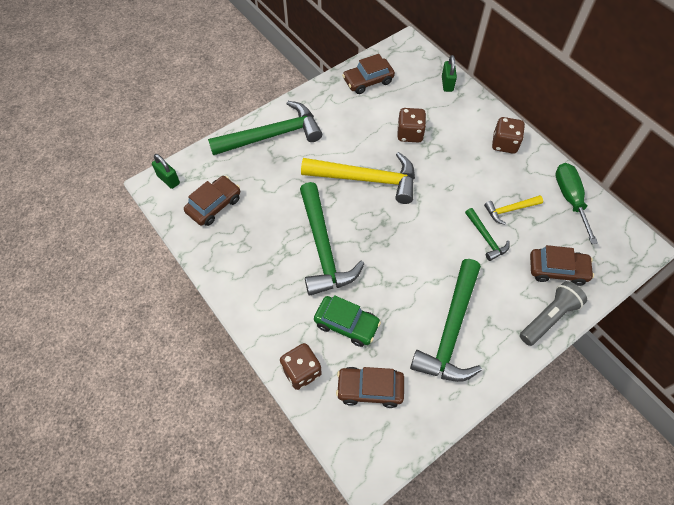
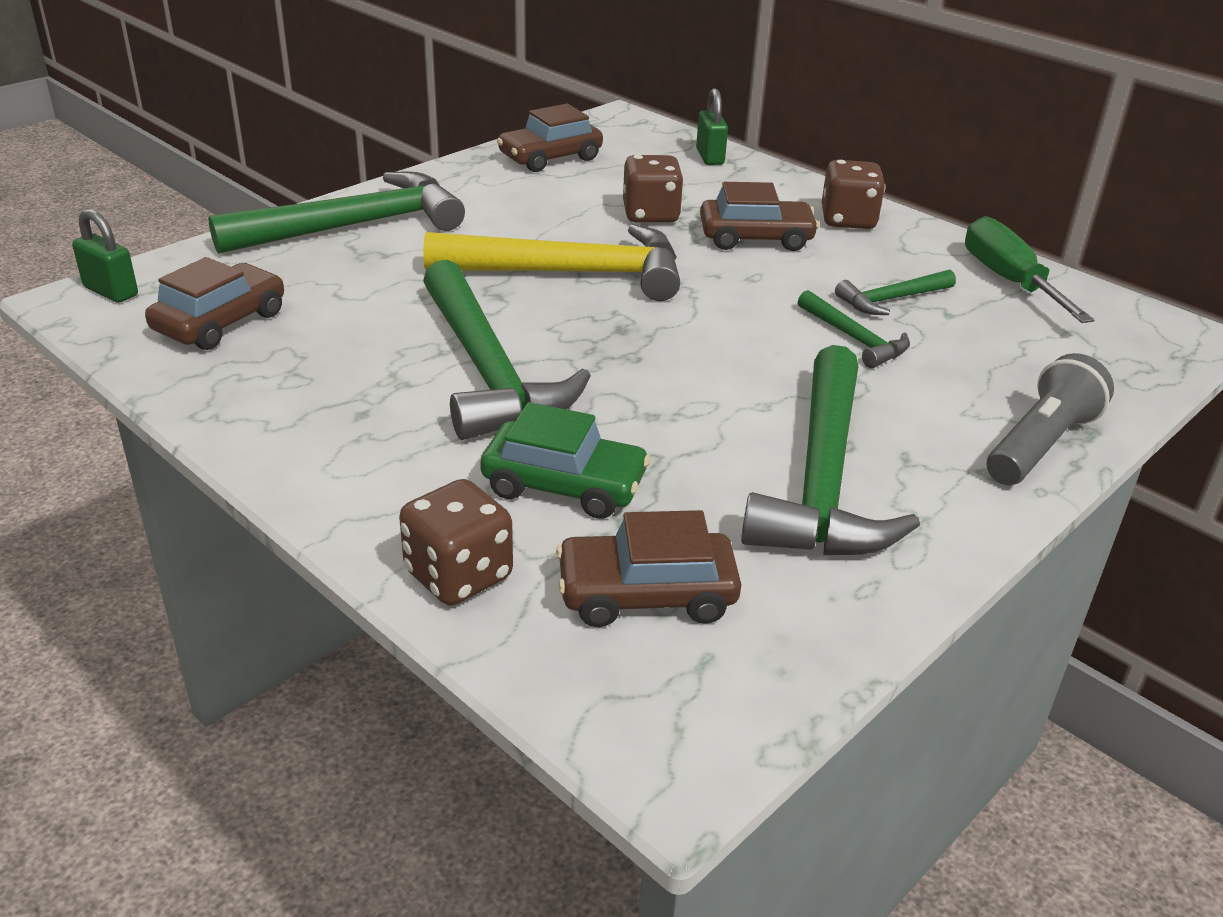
camera: 10 degrees left, 25 degrees down
(510, 210) = (891, 299): yellow hammer -> green hammer
(557, 270) = (1026, 374): brown car -> brown car (756, 238)

